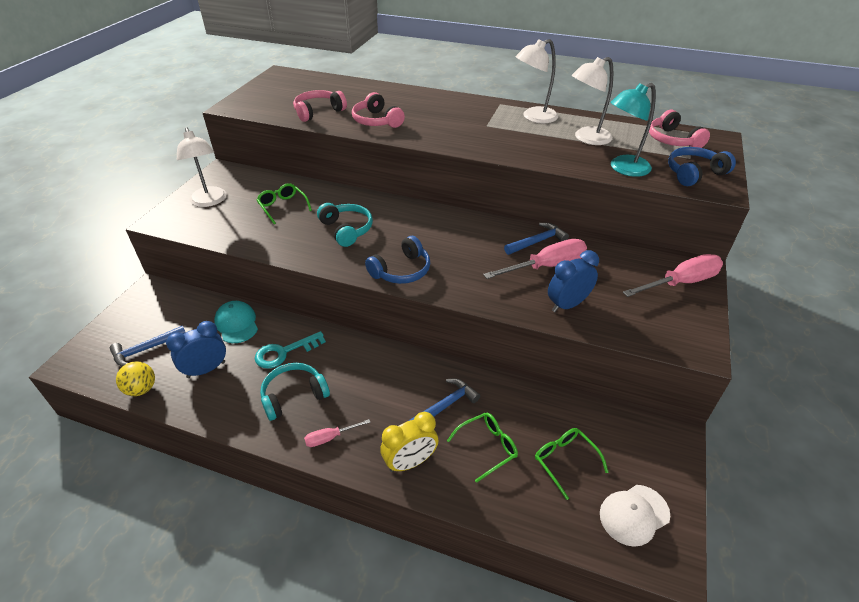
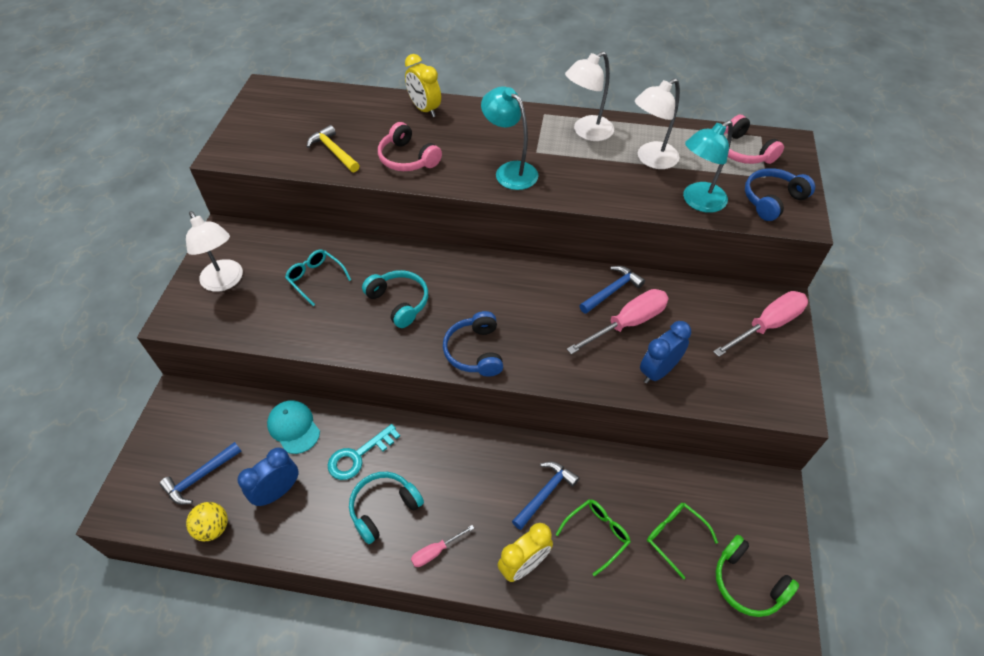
camera: 10 degrees left, 10 degrees up
(283, 207) = (315, 278): green glasses -> turquoise glasses
(318, 112) = (333, 151): pink headphones -> yellow hammer
(401, 94) = (424, 109): none -> yellow clock
(401, 270) = (475, 351): blue headphones -> blue headphones turned 135 degrees clockwise
(460, 135) = (510, 171): none -> turquoise lamp
(634, 514) = (747, 583): white cap -> green headphones

